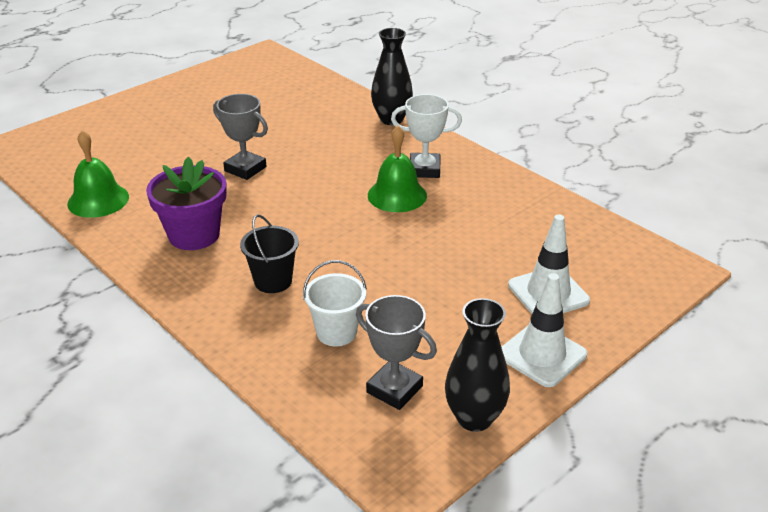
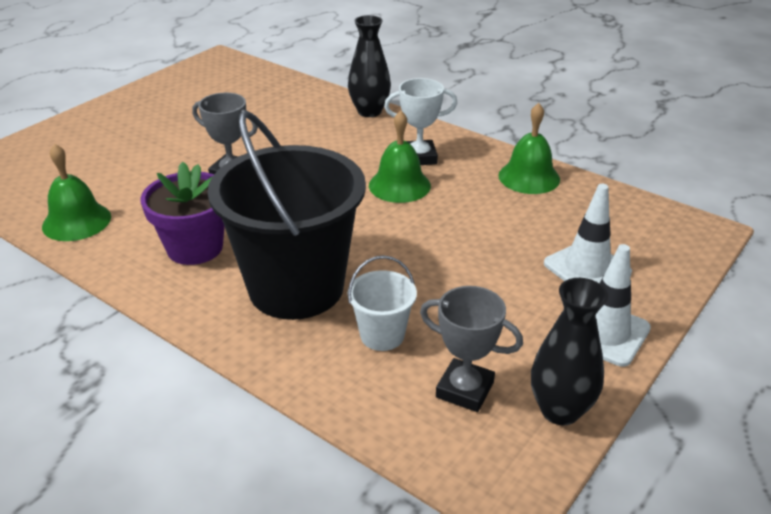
camera: 10 degrees left, 0 degrees up
(273, 281) = (296, 288): black bucket -> black bucket, size x2.31
(524, 199) = (529, 177): none -> green bell

